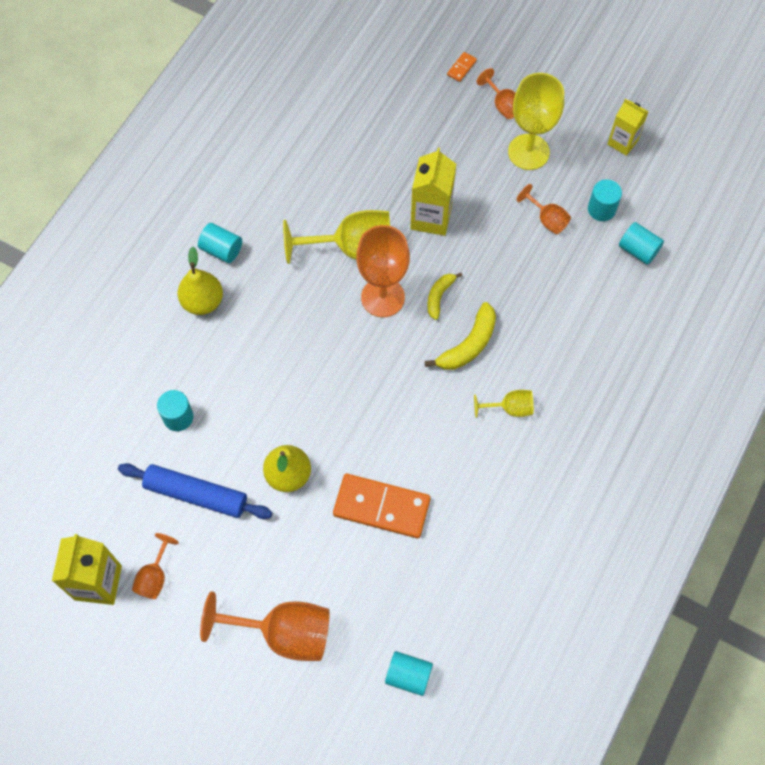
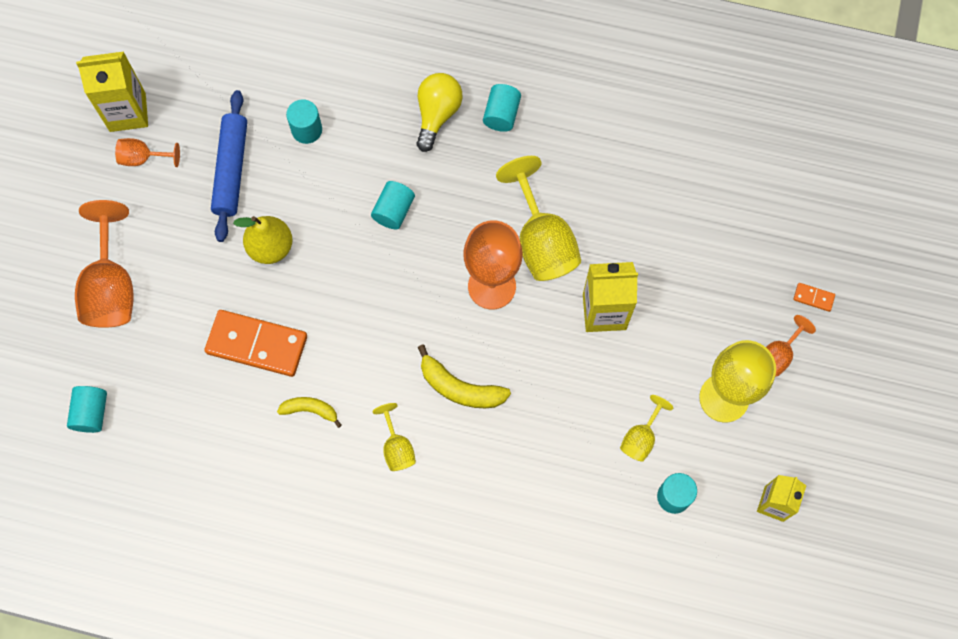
camera: 75 degrees right, 5 degrees up
(203, 302) = (437, 114): yellow pear -> yellow light bulb
(381, 507) = (257, 344): orange domino -> orange domino turned 75 degrees counterclockwise
(439, 296) = (509, 343): yellow banana -> yellow banana (310, 410)
(547, 219) = (641, 437): orange goblet -> yellow goblet
(638, 250) = (632, 549): turquoise cylinder -> turquoise cylinder (393, 211)

